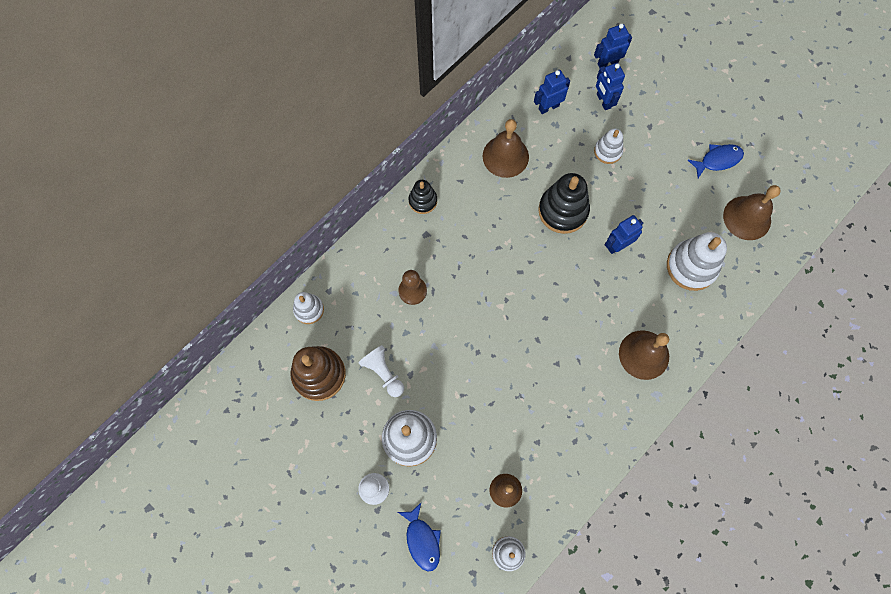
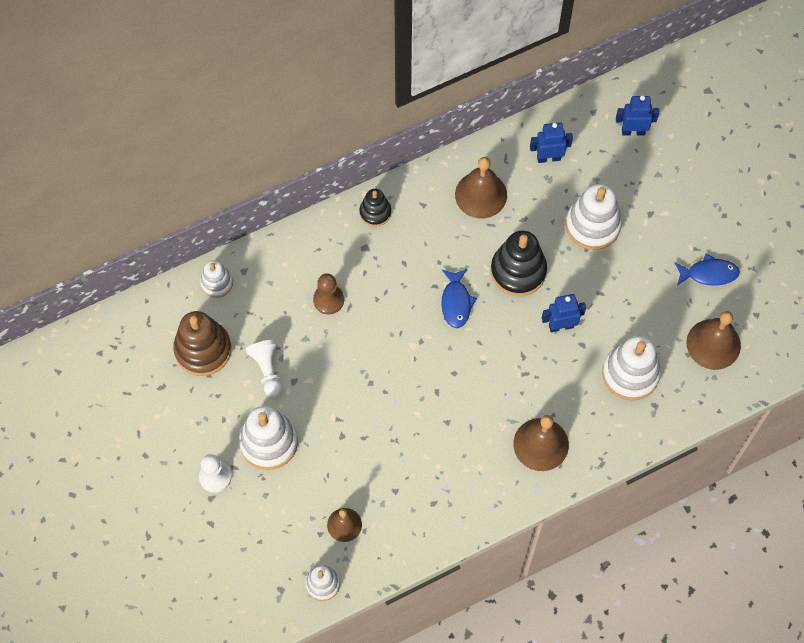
camera: 20 degrees right, 5 degrees down
(422, 540) = (243, 541): blue fish -> blue fish (456, 302)
(603, 101) = (611, 170): blue robot -> none
(608, 151) = (592, 225): white stacking toy -> white stacking toy, size x1.73

